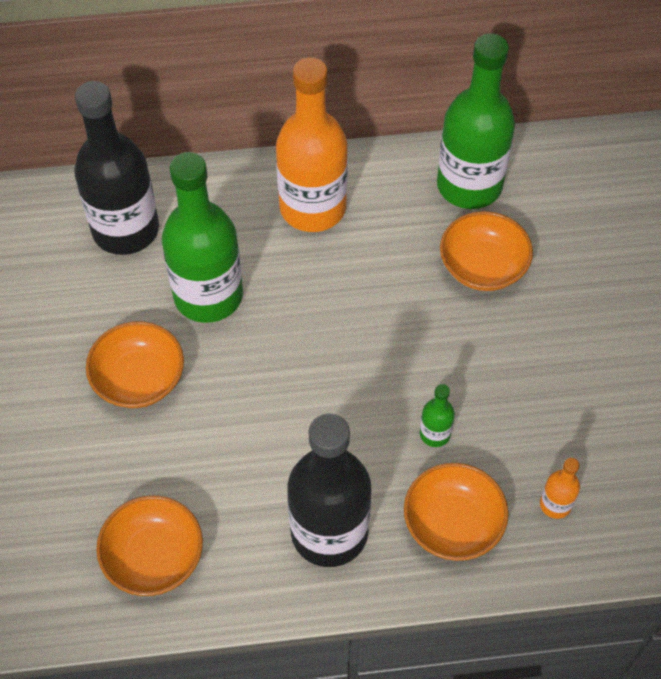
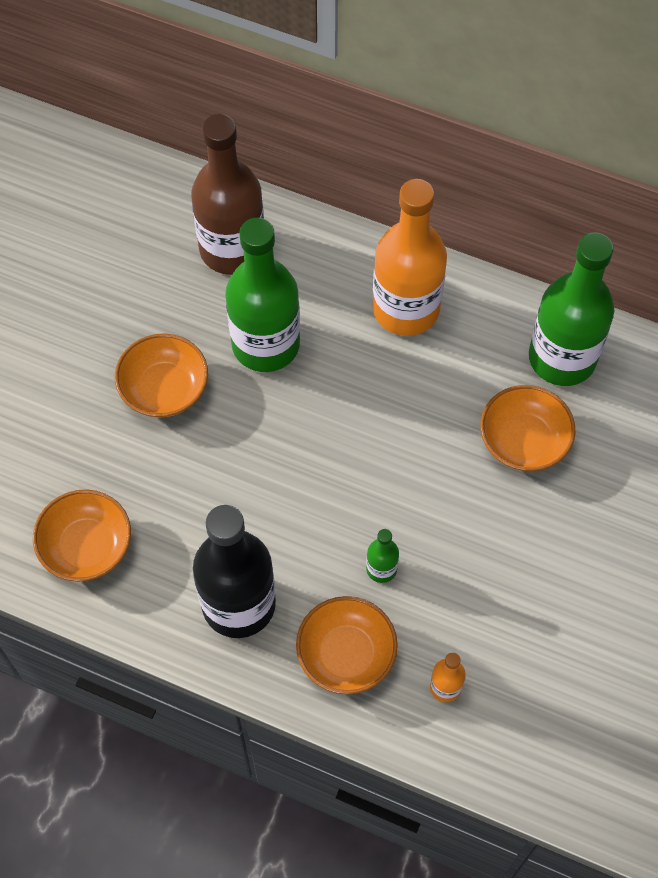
camera: 30 degrees right, 5 degrees up
(126, 230) = (232, 249): black bottle -> brown bottle

